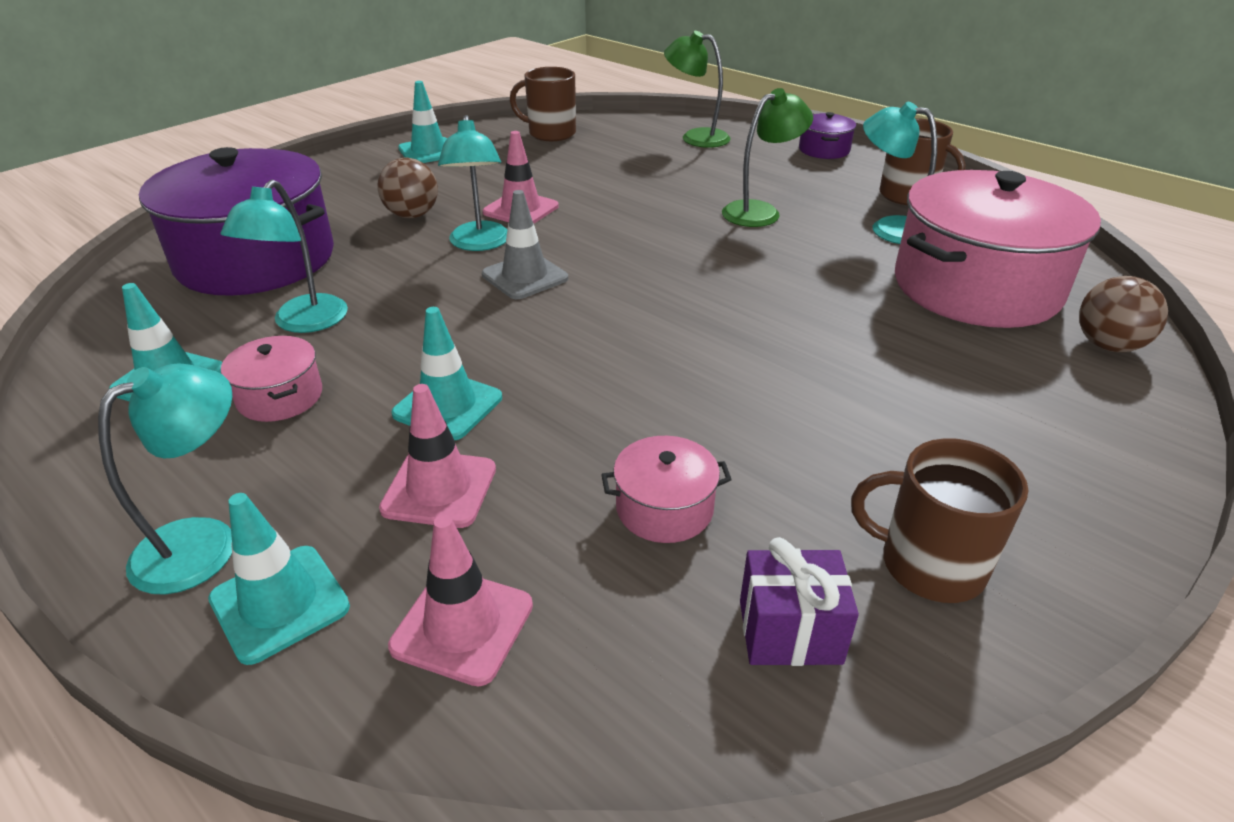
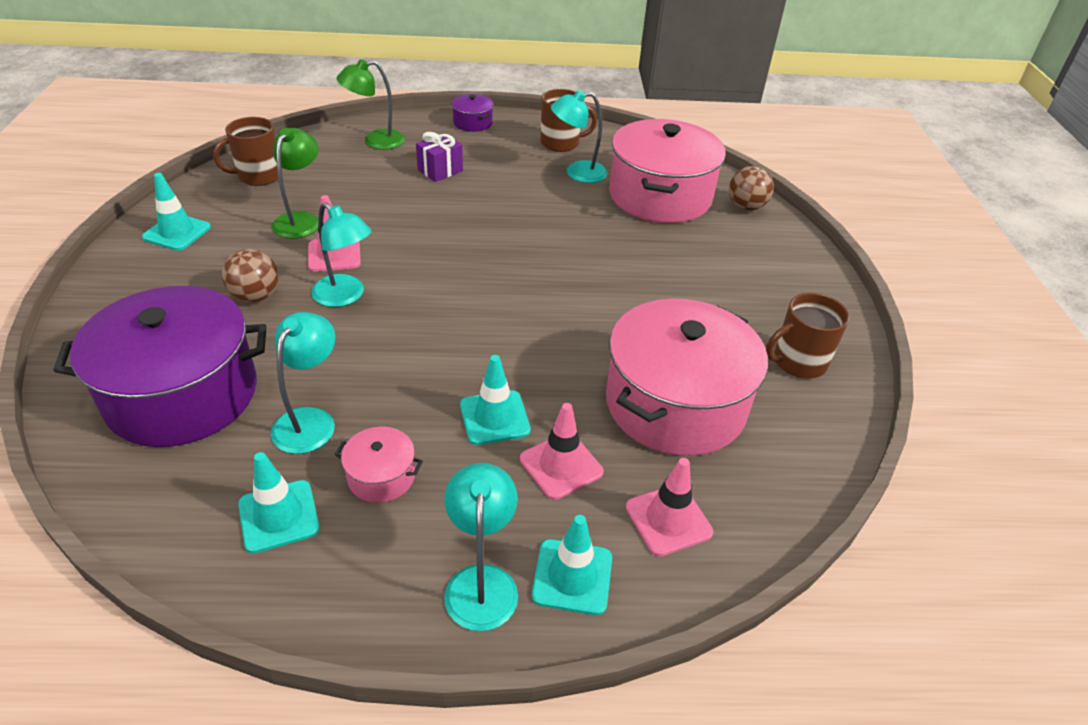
camera: 45 degrees left, 5 degrees up
(303, 323) = (310, 420): turquoise lamp -> turquoise lamp turned 135 degrees counterclockwise
(525, 276) = (414, 306): grey traffic cone -> none
(664, 508) = (675, 404): pink pot -> pink pot, size x2.35
(760, 211) = (494, 189): green lamp -> green lamp (301, 220)
(790, 631) = (787, 426): purple gift -> purple gift (440, 170)

